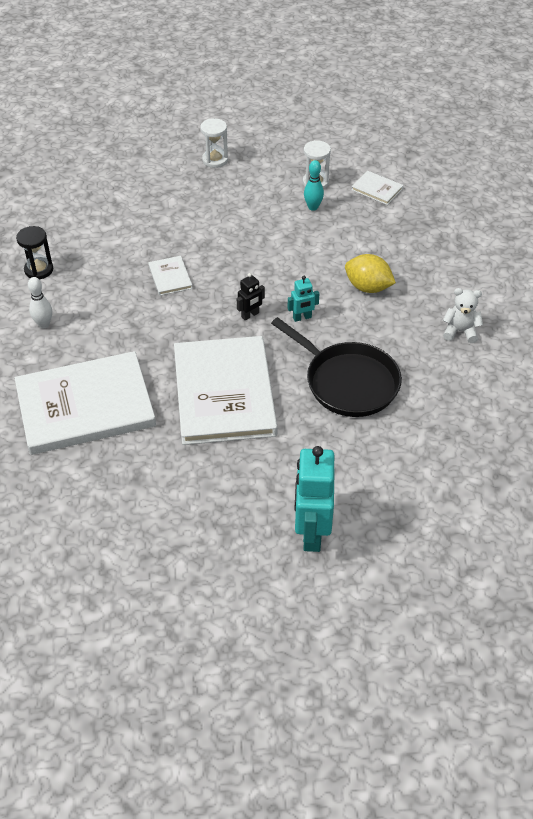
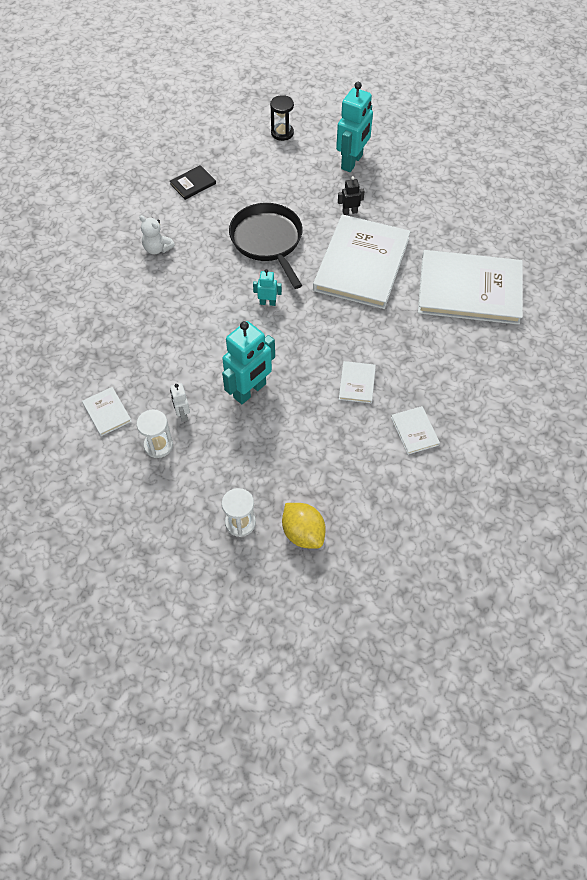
camera: 155 degrees left, 10 degrees up
(39, 270) = (476, 438): black hourglass -> black hourglass (282, 133)
(44, 324) = (484, 374): white bowling pin -> none
(98, 257) = (414, 431): none -> white book
(250, 315) = (307, 320): black robot -> black robot (349, 212)
(266, 240) = (250, 391): none -> turquoise robot
(313, 207) = (182, 414): turquoise bowling pin -> white robot
(368, 287) = (196, 310): yellow lemon -> yellow lemon (303, 533)
(490, 421) = (193, 184): none -> black book

